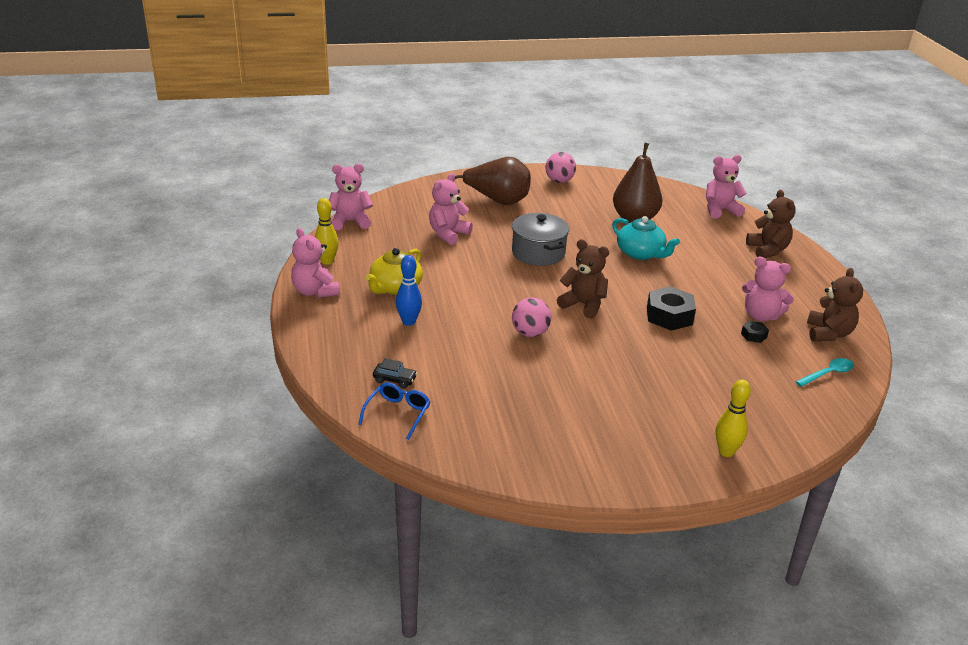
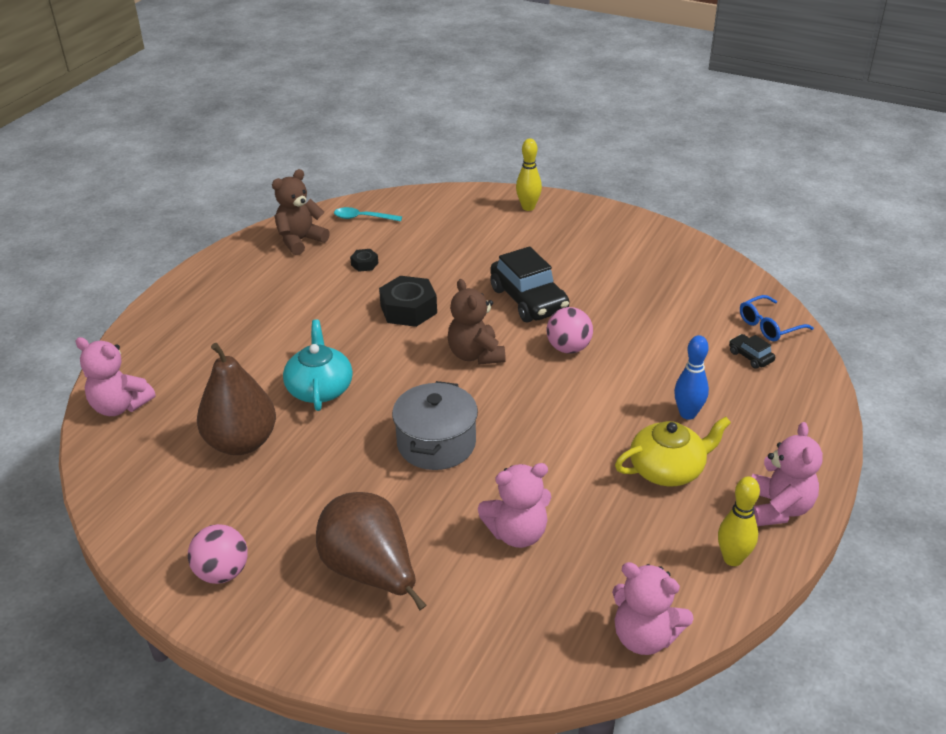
camera: 140 degrees left, 5 degrees up
(601, 357) = (529, 300): none -> black car
(761, 316) = (326, 276): pink teddy bear -> none
(767, 250) = (183, 332): brown teddy bear -> none

